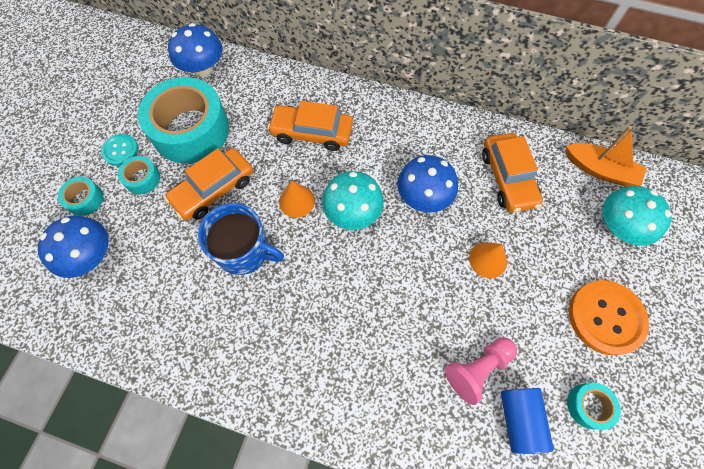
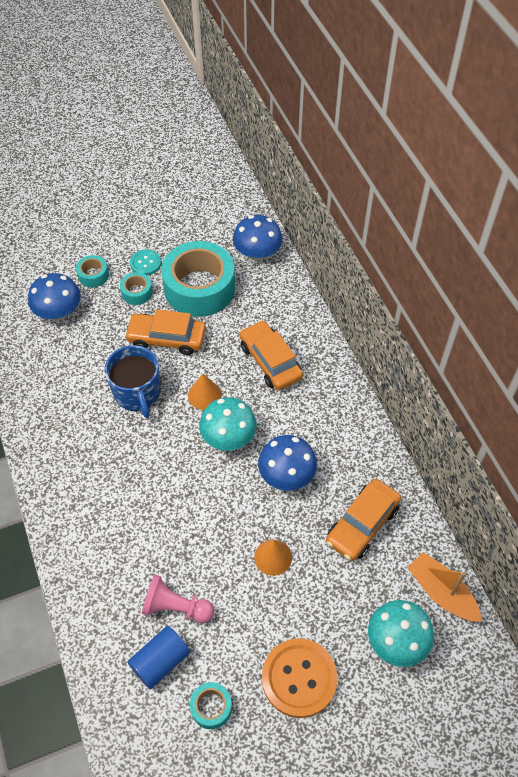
camera: 50 degrees right, 10 degrees down
(600, 170) = (441, 592): orange boat -> orange boat turned 150 degrees clockwise

